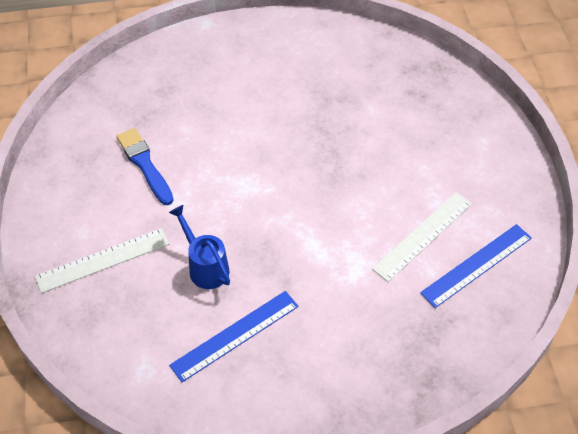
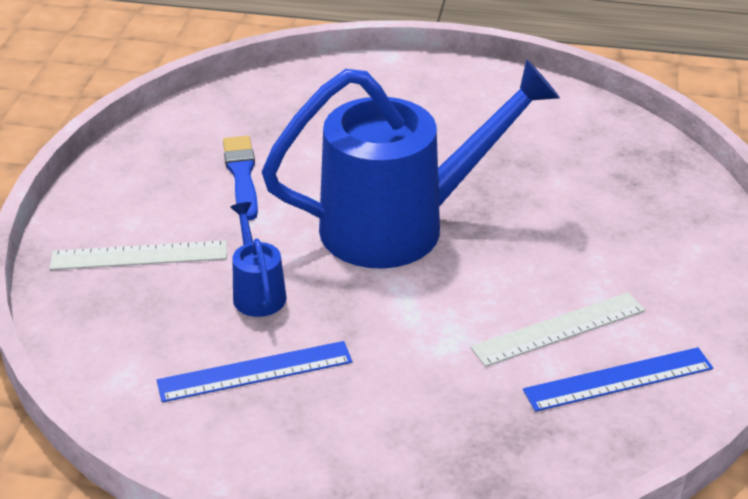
camera: 20 degrees right, 15 degrees down
(280, 178) = (400, 225): none -> blue watering can

